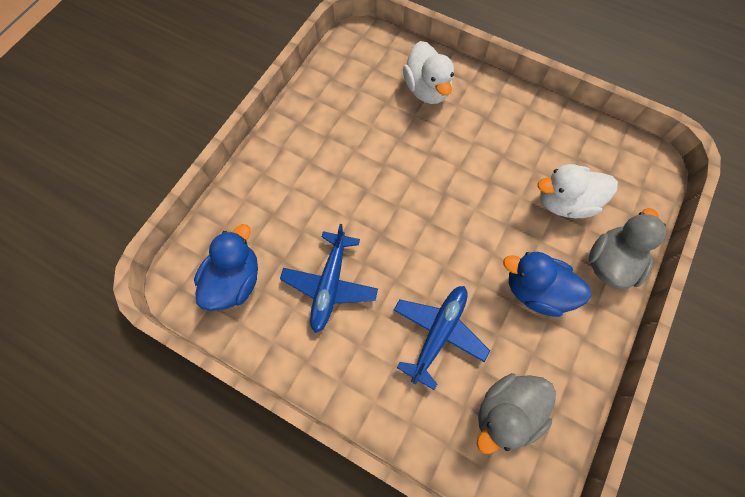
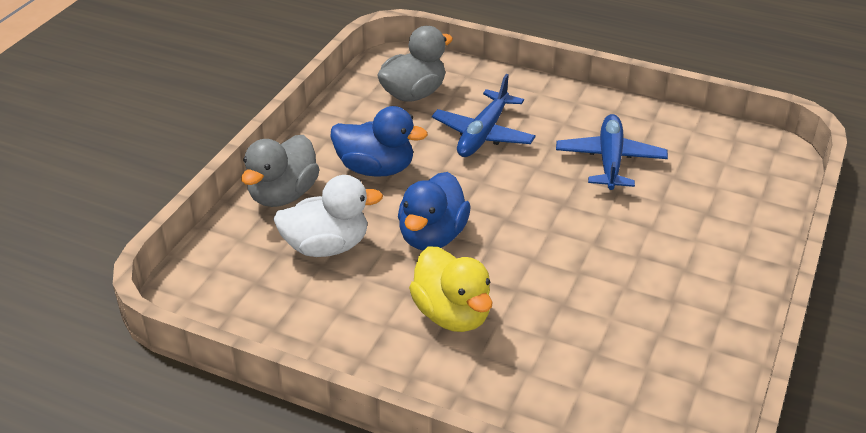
camera: 175 degrees right, 30 degrees down
(235, 281) = (718, 157): blue duck -> blue duck (432, 236)
(427, 90) = (532, 375): white duck -> none
(473, 135) = (452, 314): none -> yellow duck

